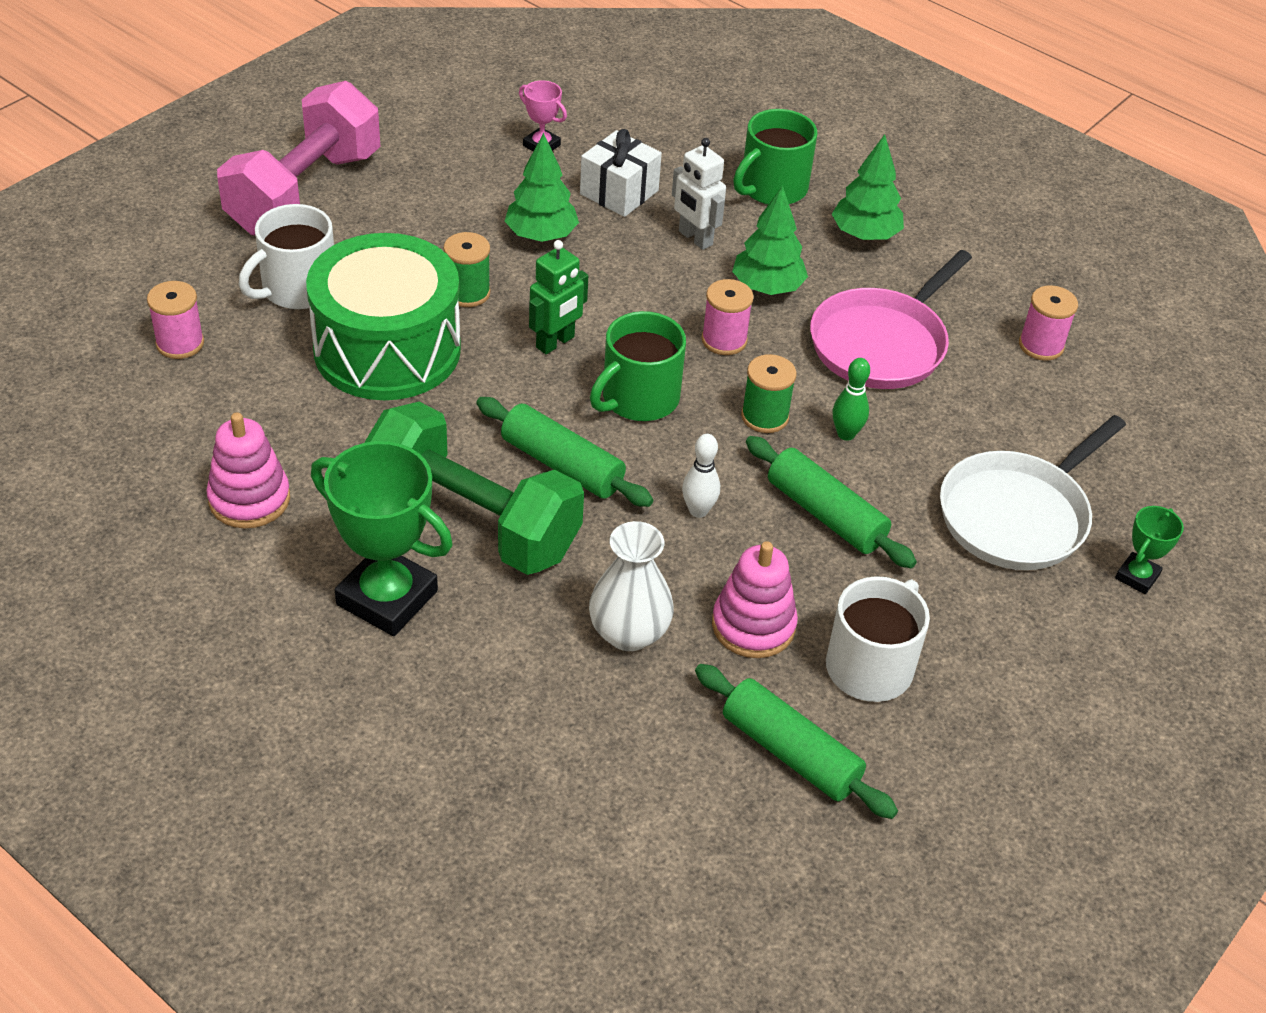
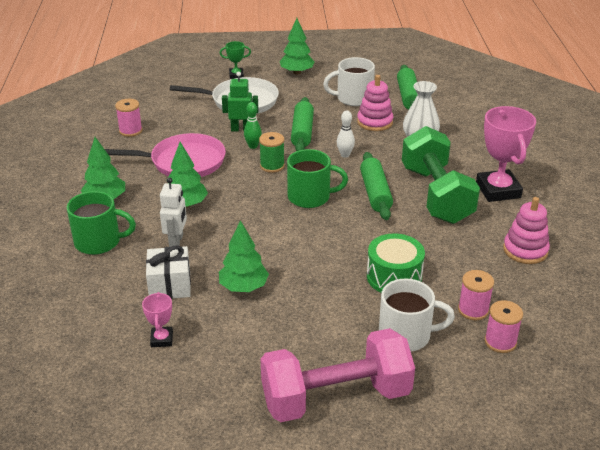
camera: 130 degrees left, 10 degrees down
(387, 349) = (394, 277): green drum -> green drum, size x0.61
(387, 597) = (498, 190): green trophy -> pink trophy
(467, 293) = (321, 280): green spool -> none
(555, 342) = (312, 235): green robot -> green robot (241, 129)
(724, 340) = (240, 197): pink spool -> pink spool (473, 310)
(1066, 668) = (297, 72): none -> green tree

